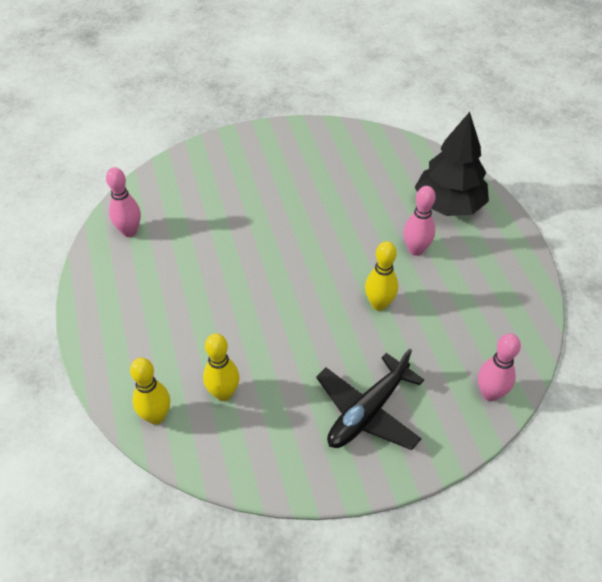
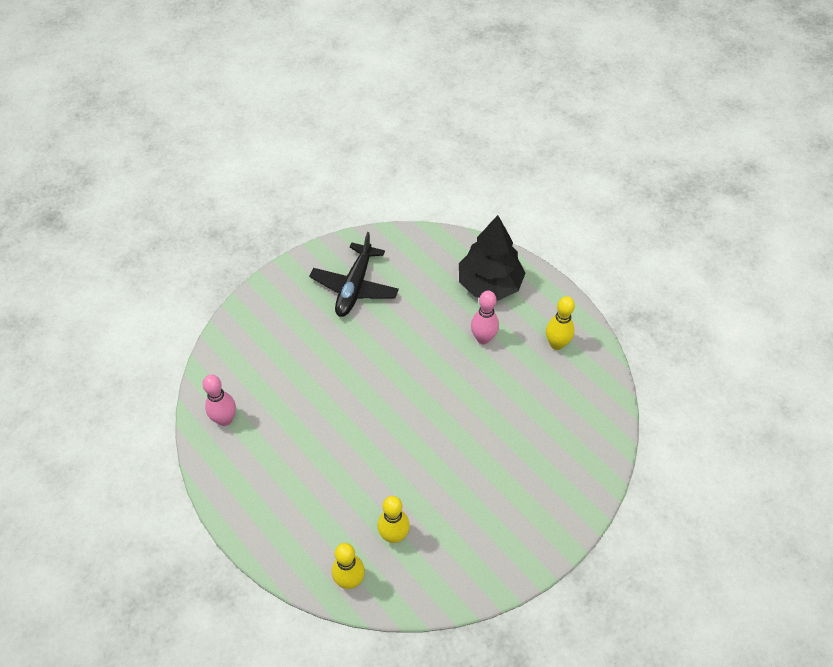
camera: 25 degrees left, 5 degrees up
(367, 412) = (515, 500): black plane -> black plane (354, 287)
(379, 304) = (478, 402): yellow bowling pin -> yellow bowling pin (556, 344)
(490, 393) = (599, 444): pink bowling pin -> none

